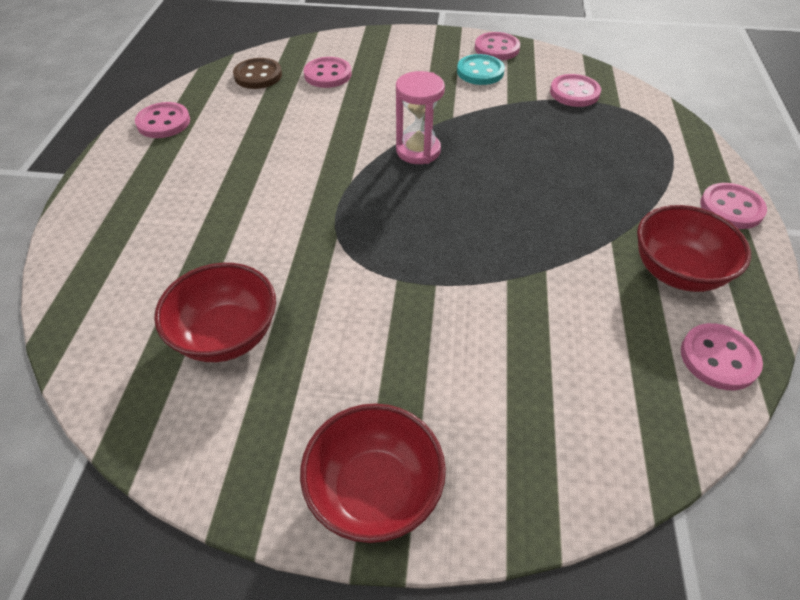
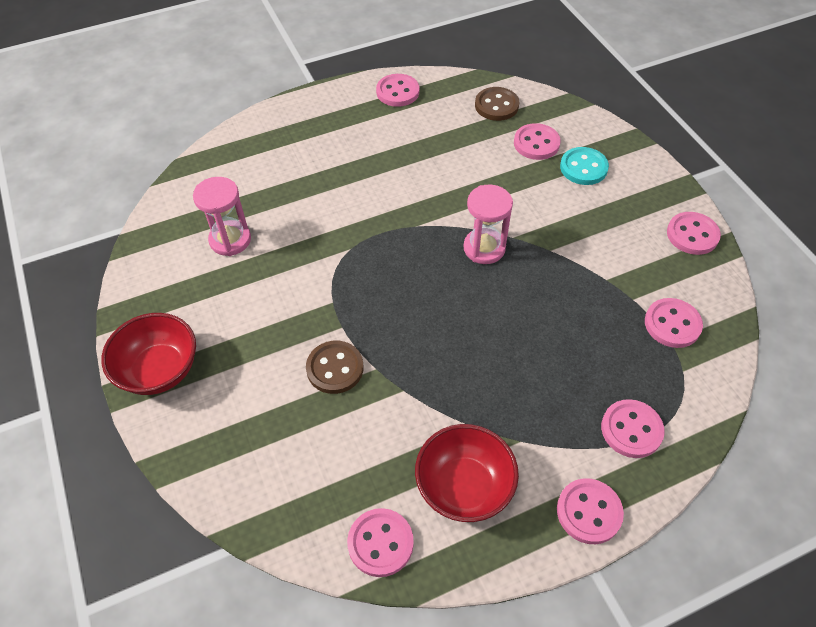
camera: 60 degrees right, 5 degrees up
(226, 335) = (230, 240): red bowl -> pink hourglass
(480, 72) = (638, 239): turquoise button -> turquoise button (583, 168)
(486, 311) = (335, 368): none -> brown button
(662, 153) = (631, 430): none -> pink button

